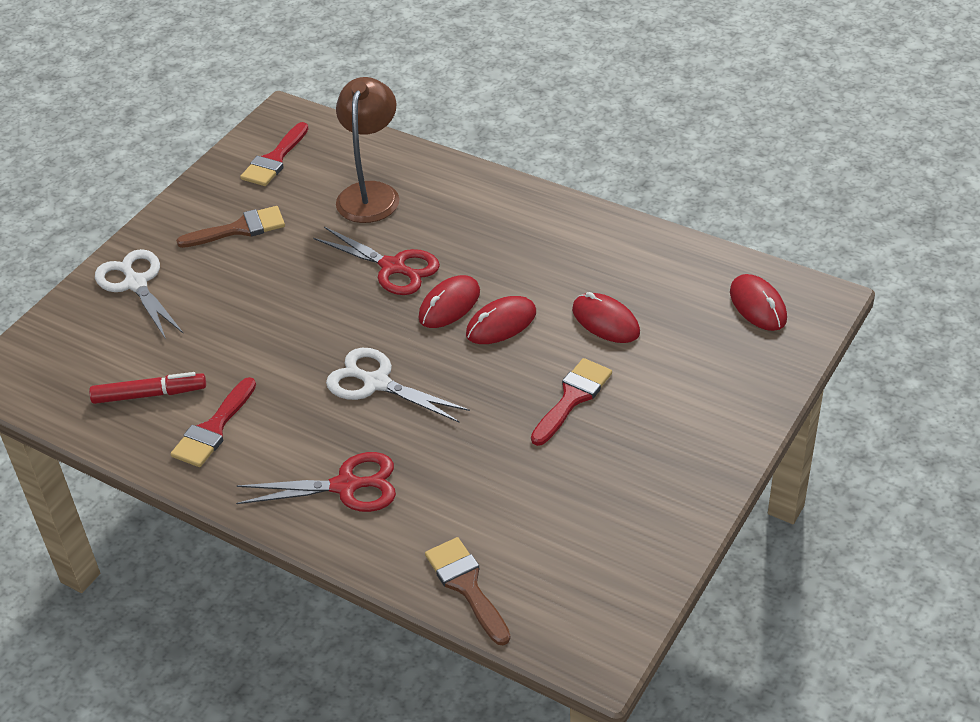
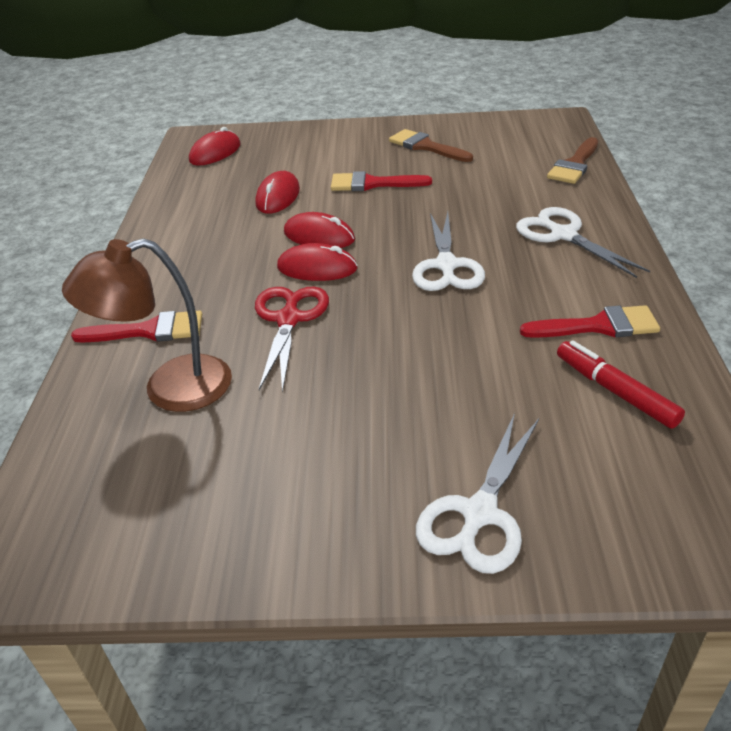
camera: 120 degrees left, 5 degrees down
(239, 229) = (303, 470): brown brush -> brown brush (426, 146)
(274, 159) = (132, 516): red brush -> red brush (149, 331)
(346, 486) = (563, 235): red scissors -> white scissors

